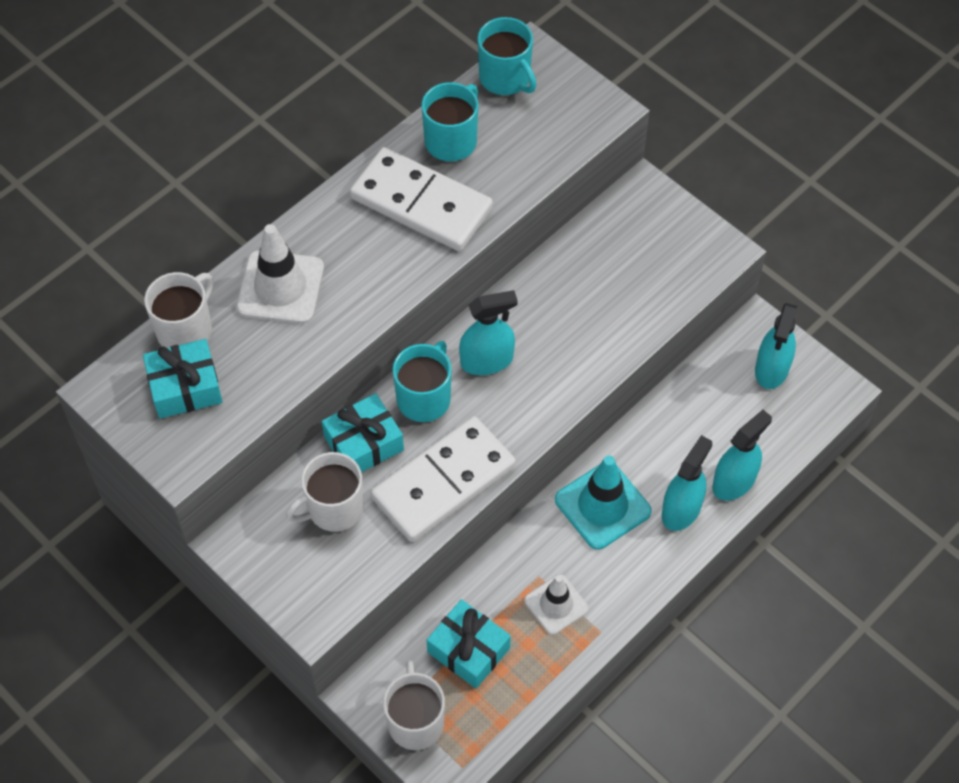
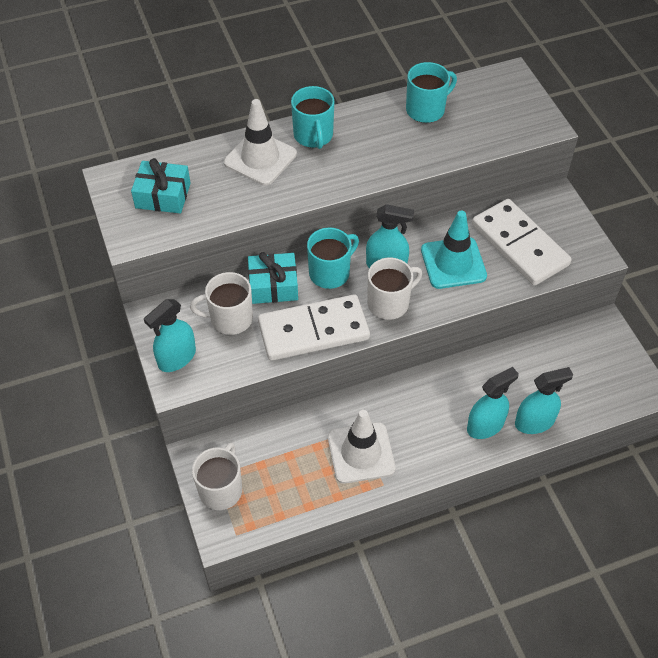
camera: 25 degrees right, 5 degrees down
(186, 330) = (184, 162): white mug -> white mug (389, 303)
(421, 203) = (384, 140): white domino -> white domino (520, 245)
(468, 650) = (283, 457): turquoise gift -> none
(505, 78) = (485, 85): turquoise mug -> turquoise mug (313, 136)
(556, 604) = (361, 453): white traffic cone -> white traffic cone, size x1.55
(602, 505) = (429, 400): turquoise traffic cone -> turquoise traffic cone (453, 263)
(771, 369) = (601, 357): turquoise spray bottle -> turquoise spray bottle (177, 358)

